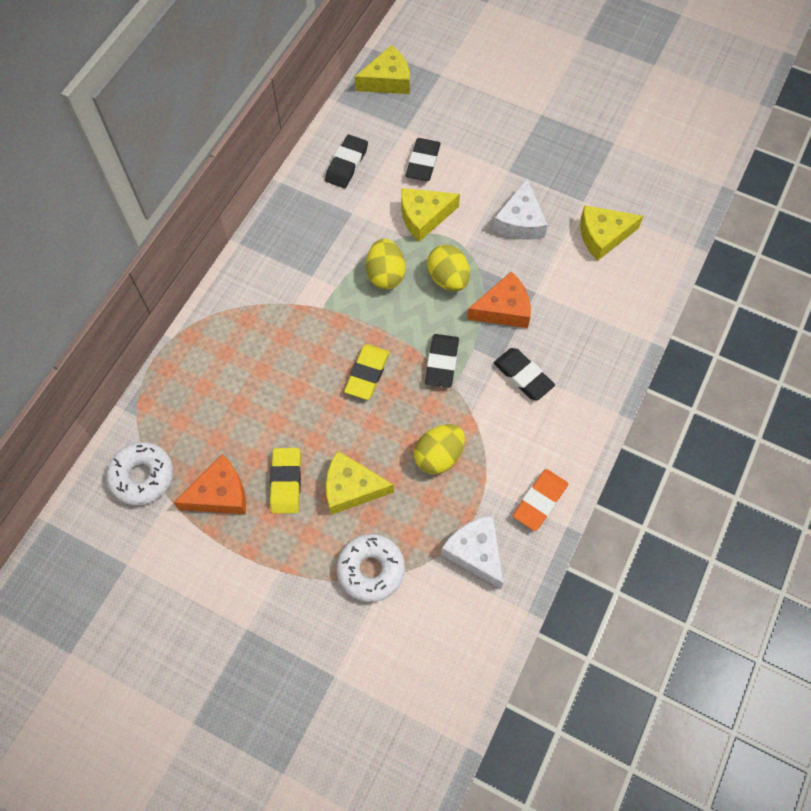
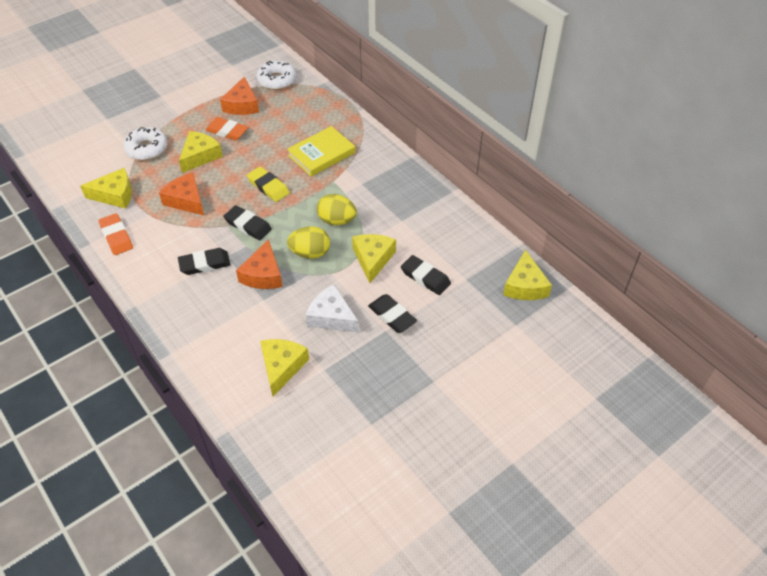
camera: 115 degrees right, 15 degrees down
(279, 342) = (321, 154): none -> yellow book
(286, 482) = (227, 131): yellow eraser -> orange eraser
(346, 164) = (449, 231): black eraser -> black eraser (392, 316)
(438, 456) = (186, 200): yellow egg -> orange cheese
(475, 552) = (115, 195): white cheese -> yellow cheese

